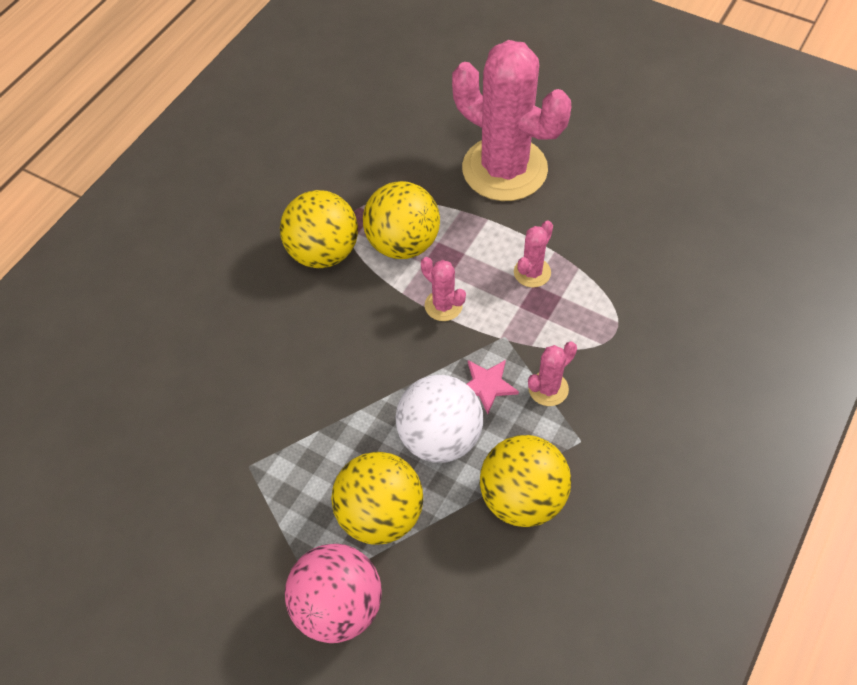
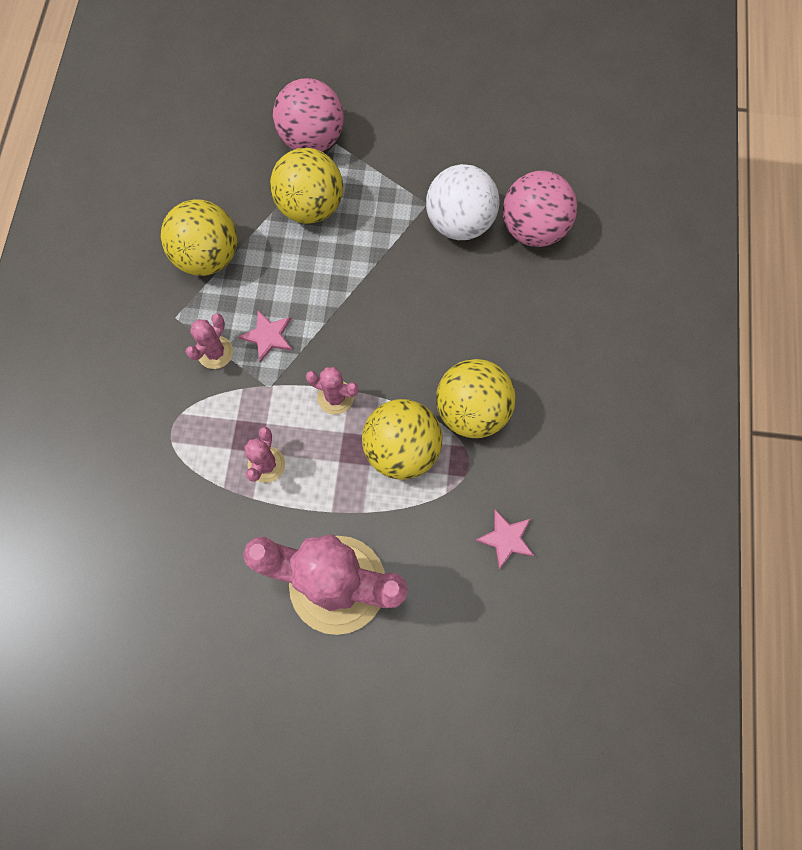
camera: 155 degrees right, 15 degrees up
(155, 395) = (533, 228): none -> pink ball
(351, 155) = (506, 539): none -> pink star
(440, 438) = (289, 278): white ball -> white ball (459, 222)

